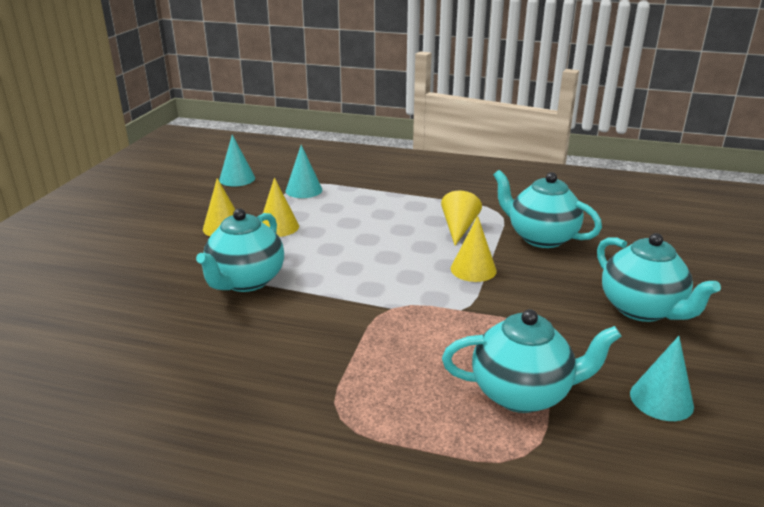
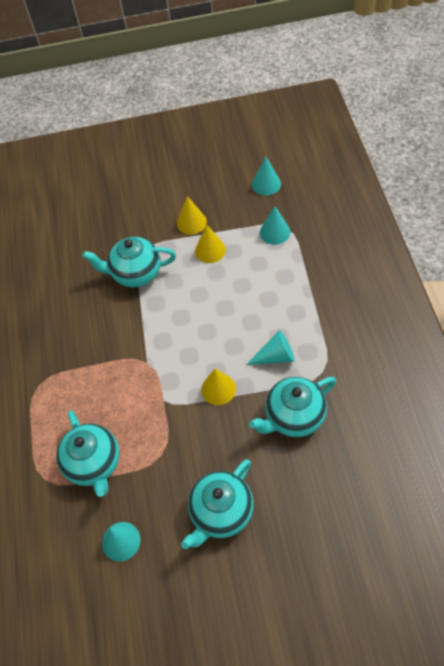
camera: 70 degrees right, 30 degrees up
(459, 228) = (275, 356): yellow cone -> turquoise cone
(540, 237) = (293, 416): turquoise teapot -> turquoise teapot turned 135 degrees counterclockwise

